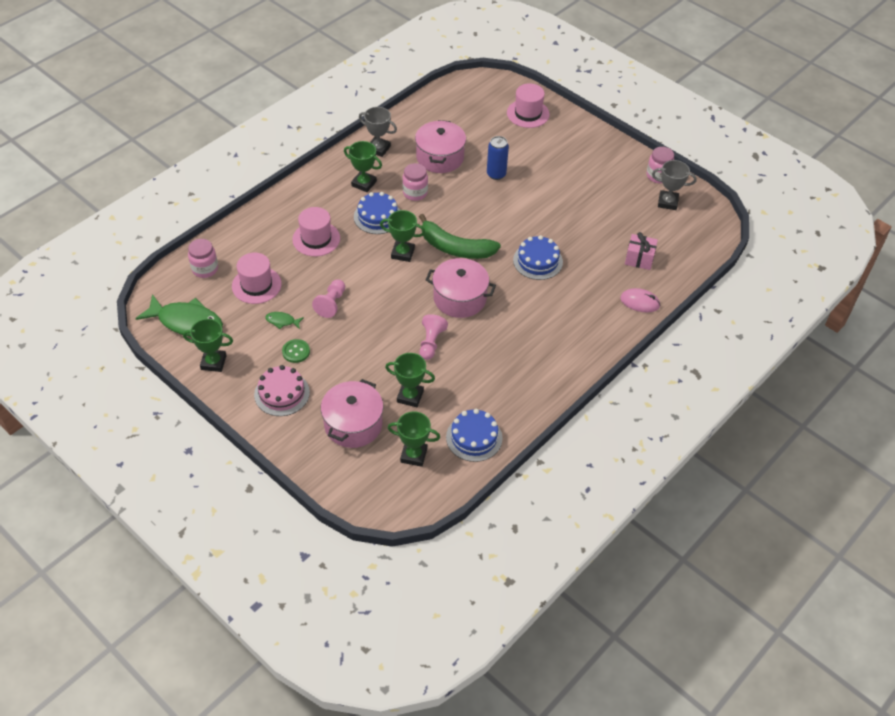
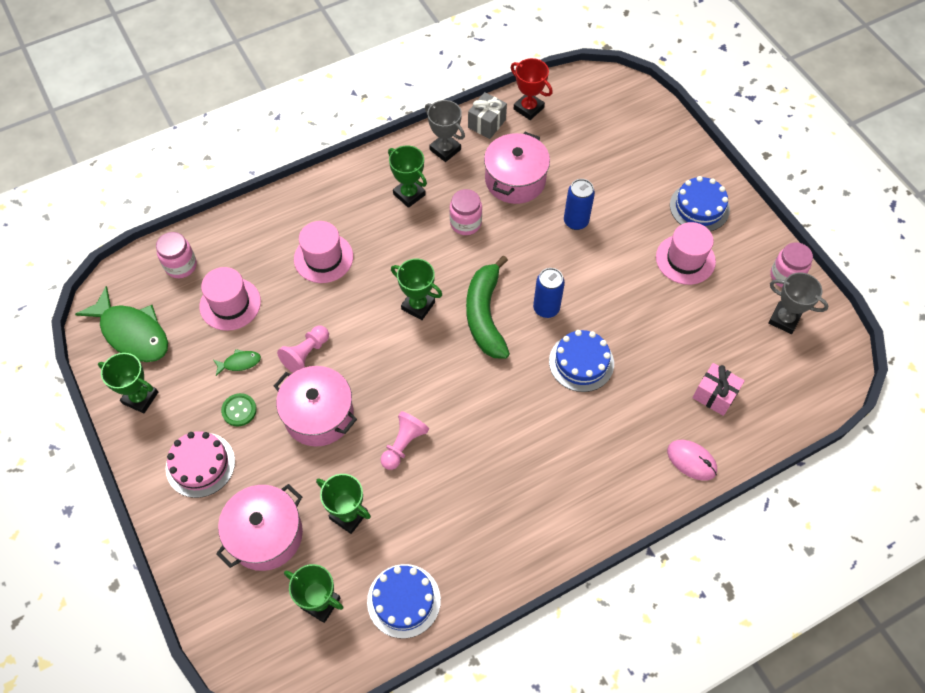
camera: 20 degrees right, 10 degrees up
(282, 321) = (240, 363): green fish -> green fish turned 135 degrees clockwise
(377, 216) = (408, 245): blue cake -> blue cake (699, 207)
(402, 125) = (487, 124): none -> grey gift
(430, 109) = (528, 108): none -> red trophy
(455, 248) = (485, 315): green banana -> green banana turned 45 degrees clockwise
(459, 298) = (463, 390): pink pot -> pink pot (319, 415)
(498, 233) = (546, 308): none -> blue can
(528, 113) = (649, 143): pink hat -> pink hat (685, 259)

